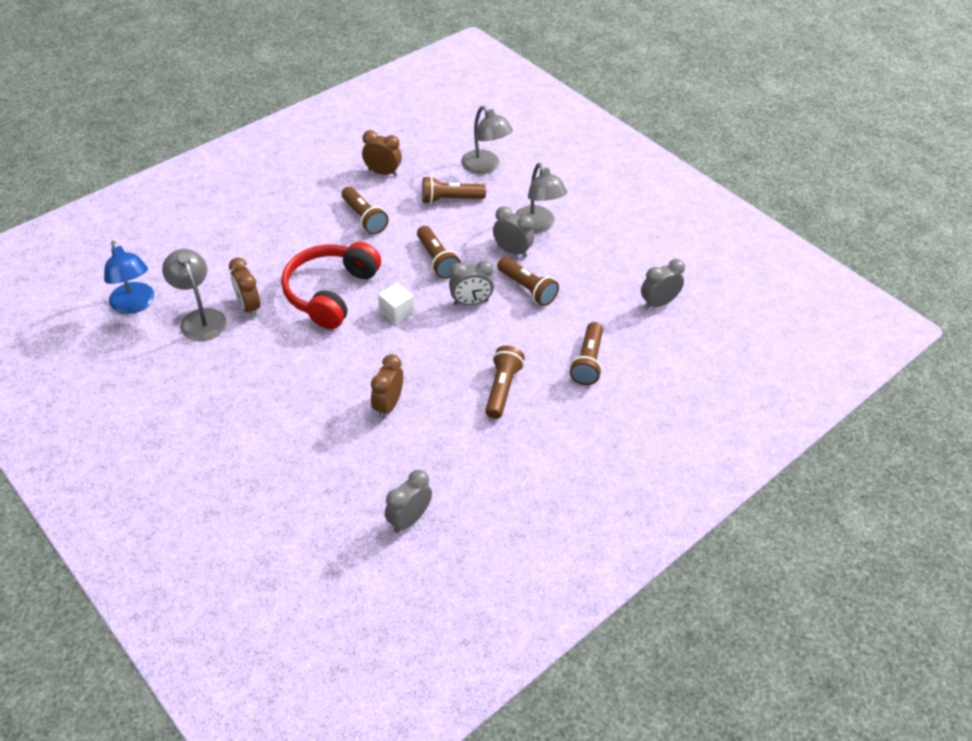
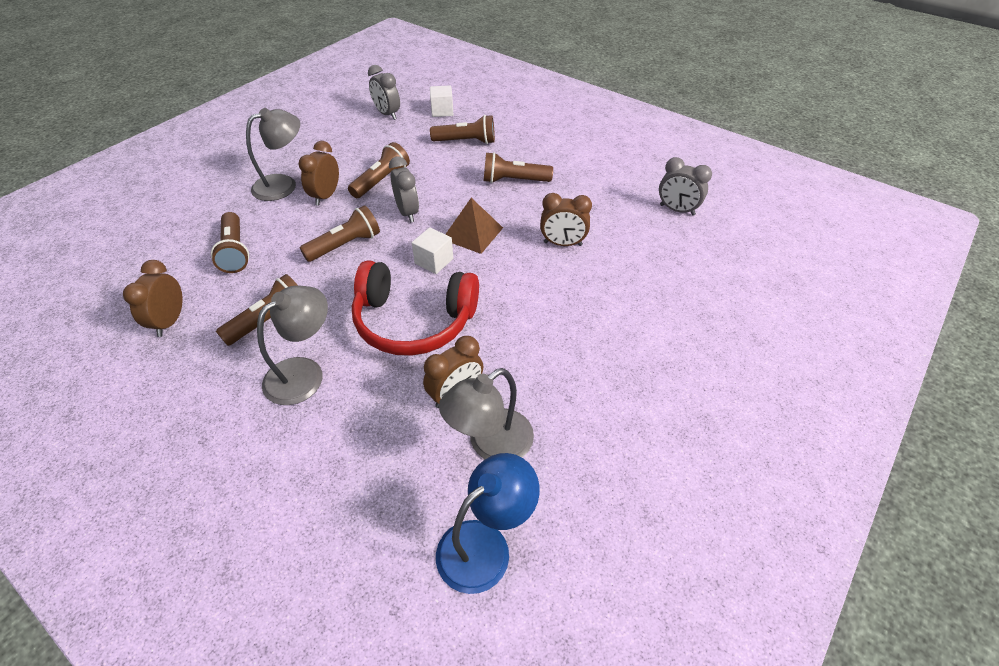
camera: 100 degrees left, 0 degrees up
(426, 343) = (472, 233): none -> brown pyramid
(485, 167) = (173, 233): grey lamp -> grey lamp (304, 373)
(512, 251) = (326, 196): grey clock -> brown clock
(659, 350) = (442, 111): none -> white cube

